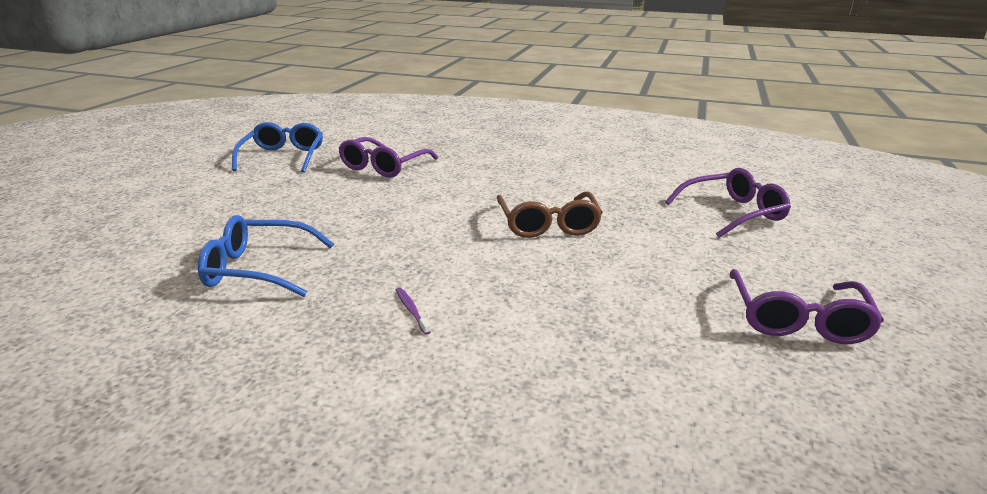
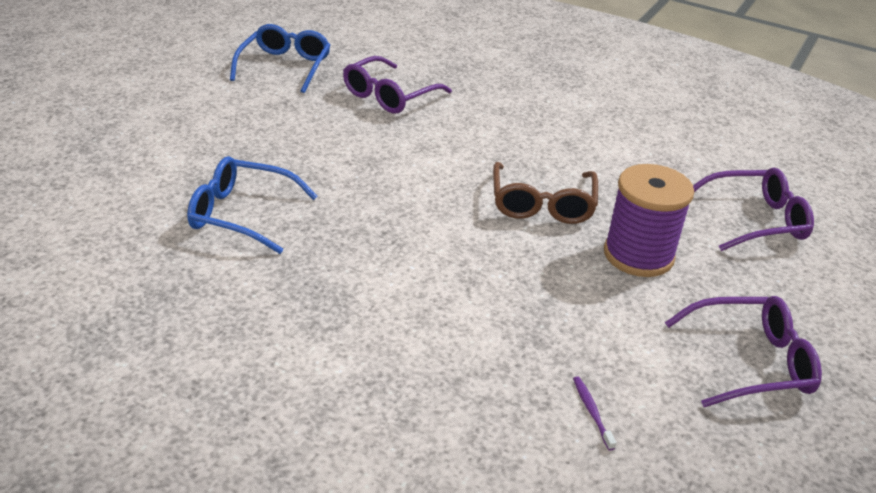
camera: 10 degrees right, 10 degrees up
(412, 310) = (375, 286): purple toothbrush -> purple toothbrush (592, 412)
(650, 250) = (638, 255): none -> purple spool
(797, 319) = (750, 362): purple glasses -> purple glasses turned 120 degrees counterclockwise

